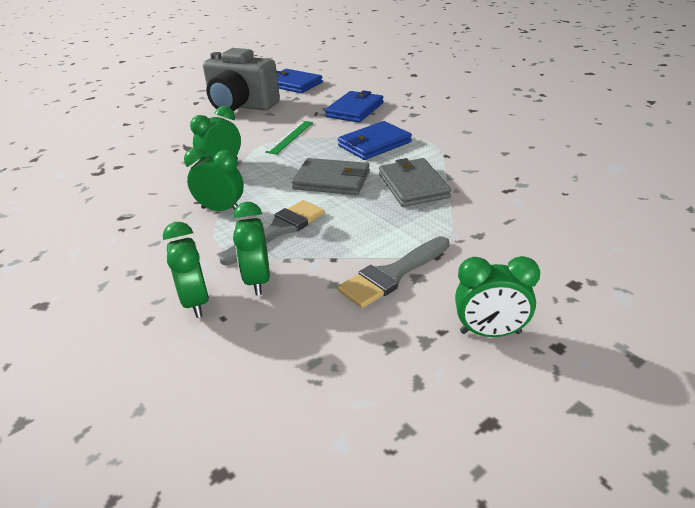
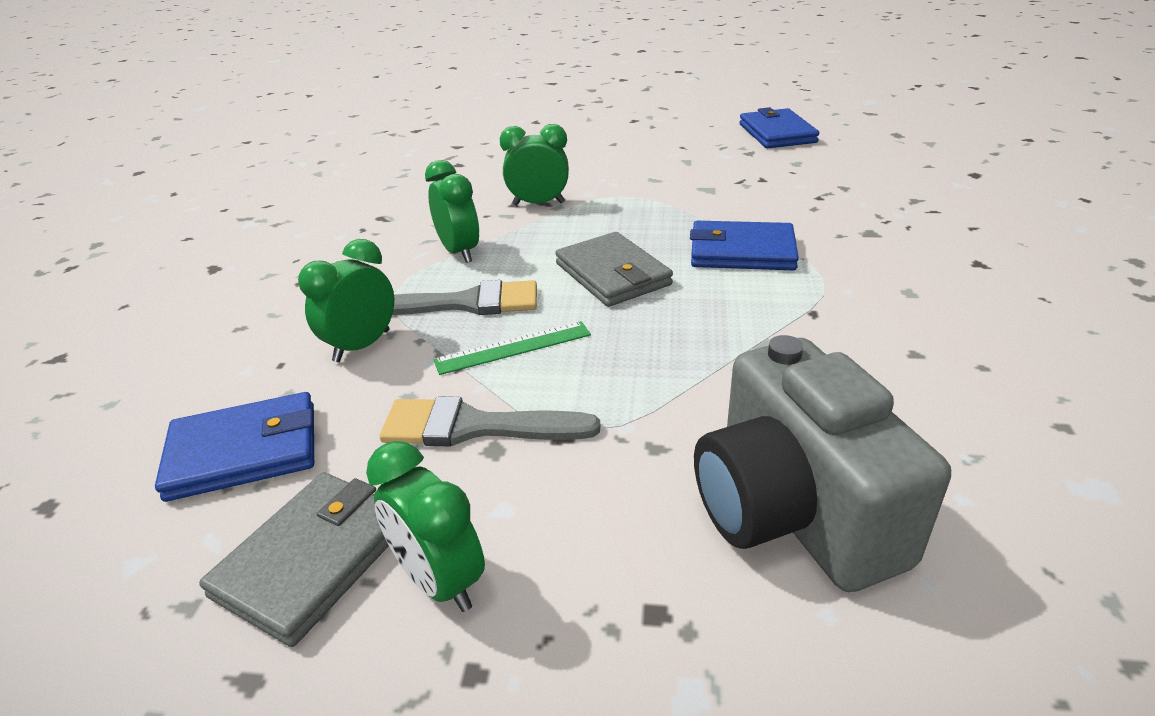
camera: 45 degrees right, 0 degrees up
(196, 302) = (290, 335): green clock -> none
(241, 106) = (672, 140): grey camera -> grey camera (793, 511)
(290, 137) = (660, 199): green ruler -> green ruler (513, 347)
(354, 110) = (796, 195): blue wallet -> blue wallet (244, 451)
(413, 186) = (692, 331): grey wallet -> grey wallet (313, 559)

